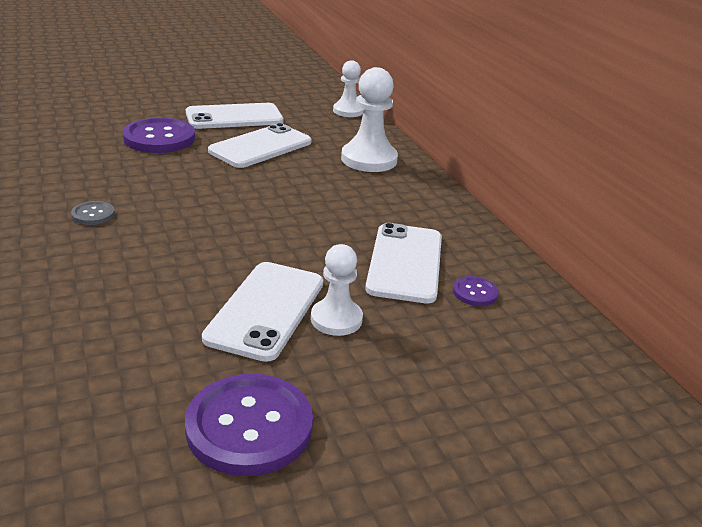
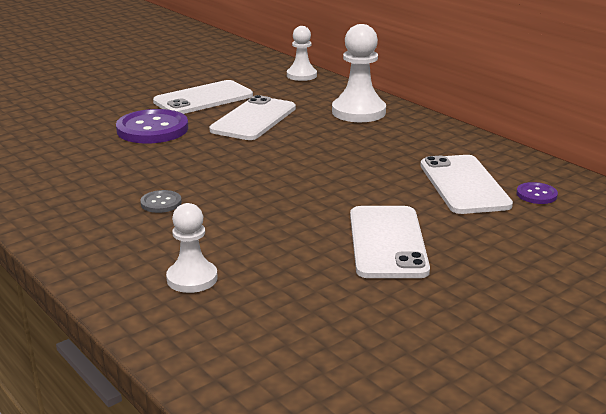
camera: 15 degrees left, 5 degrees down
(249, 426) = (455, 323): purple button -> none
(336, 319) = (449, 236): white pawn -> white pawn (192, 278)

